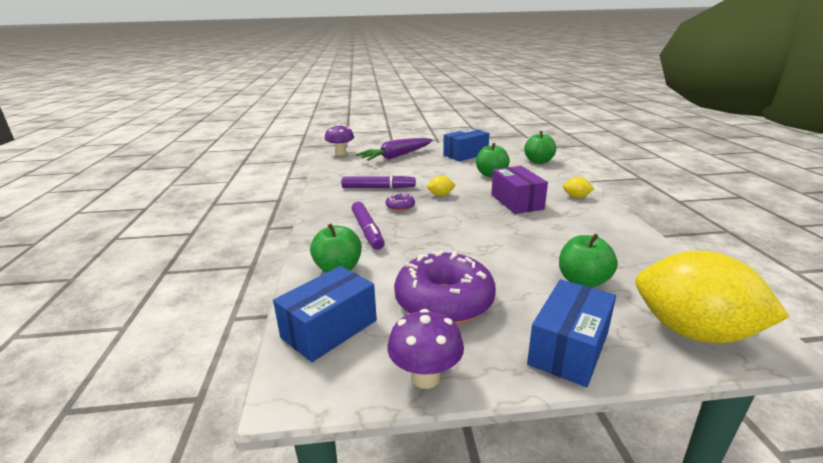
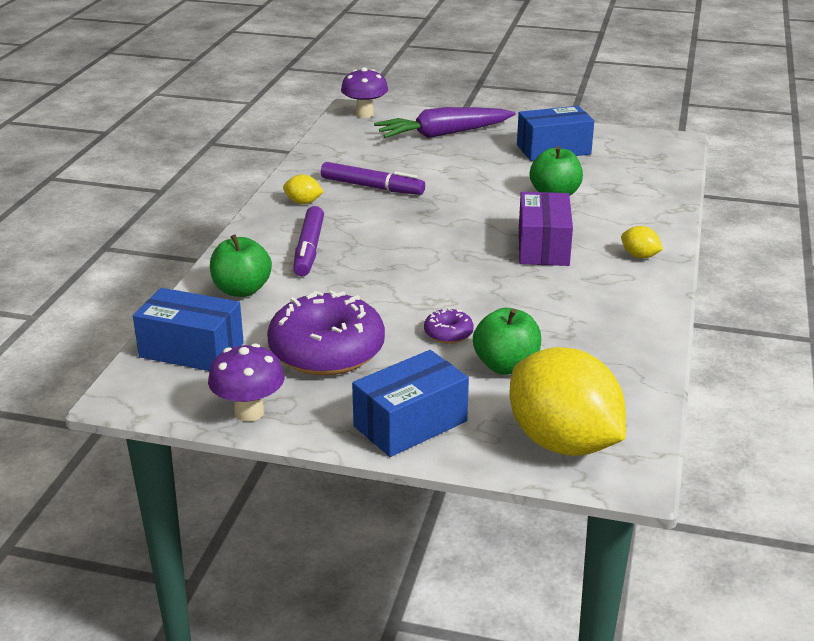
camera: 20 degrees right, 5 degrees up
(329, 329) = (191, 350): blue box -> blue box turned 45 degrees clockwise
(400, 207) = (377, 223): purple donut -> purple donut (448, 333)
(440, 195) = (447, 215): yellow lemon -> yellow lemon (303, 202)
(538, 161) = (657, 184): green apple -> none

